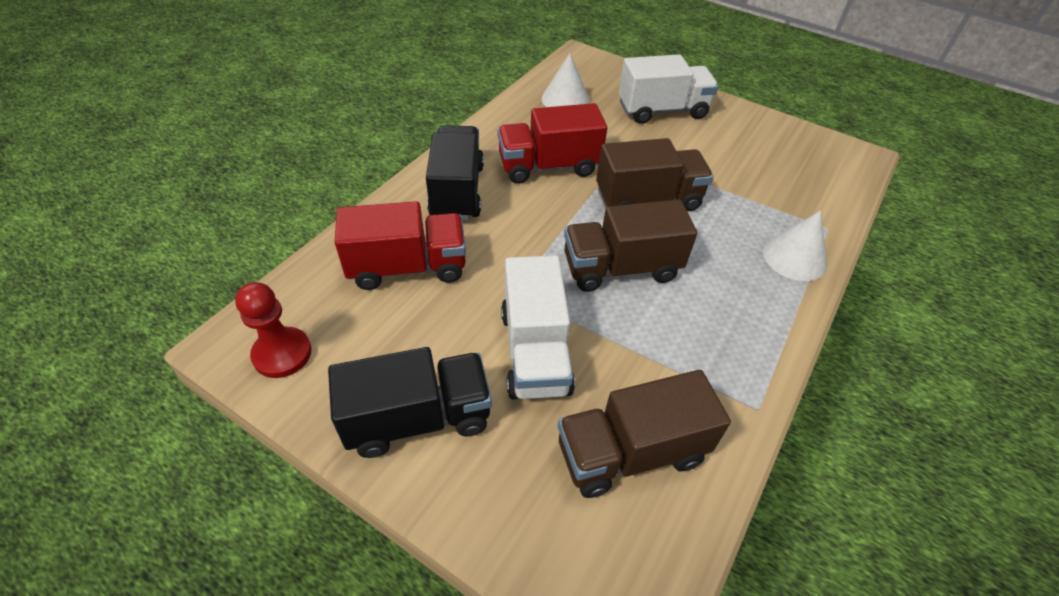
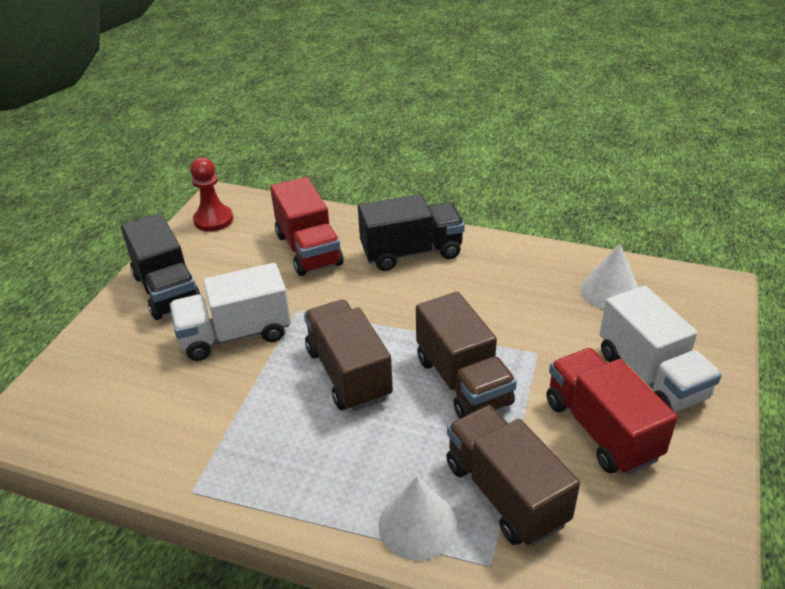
camera: 80 degrees right, 10 degrees down
(548, 166) = (479, 300): red truck -> red truck (601, 429)
(631, 452) = (142, 405): brown truck -> brown truck (505, 493)

